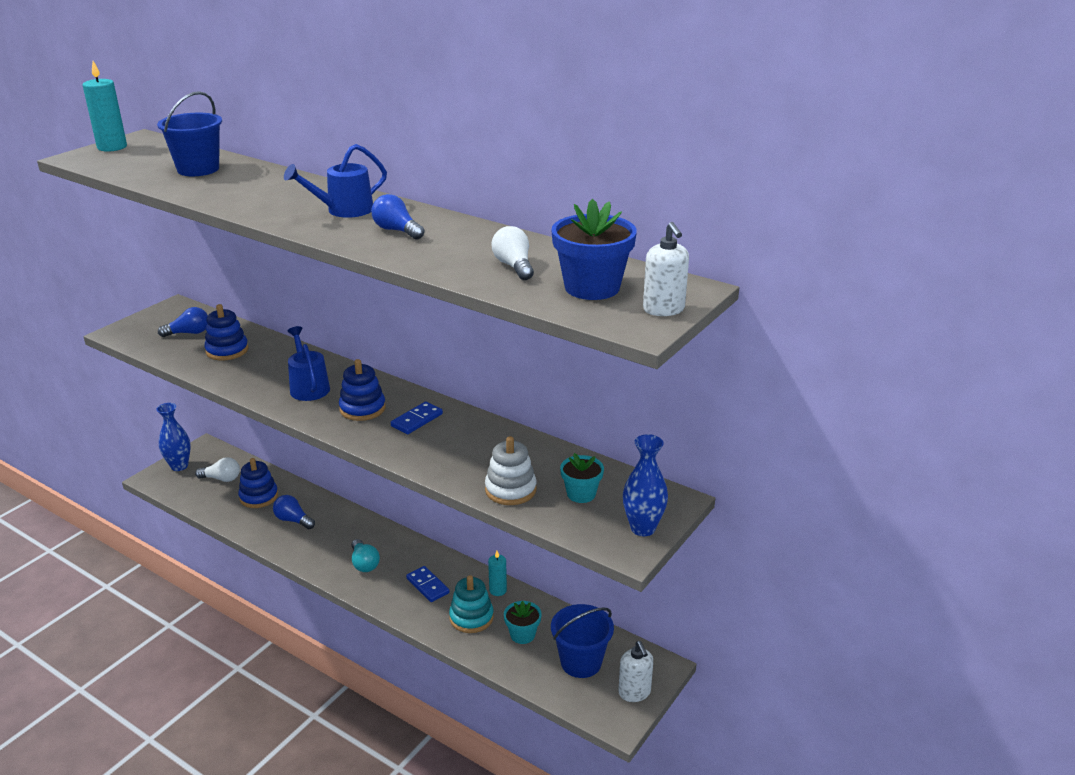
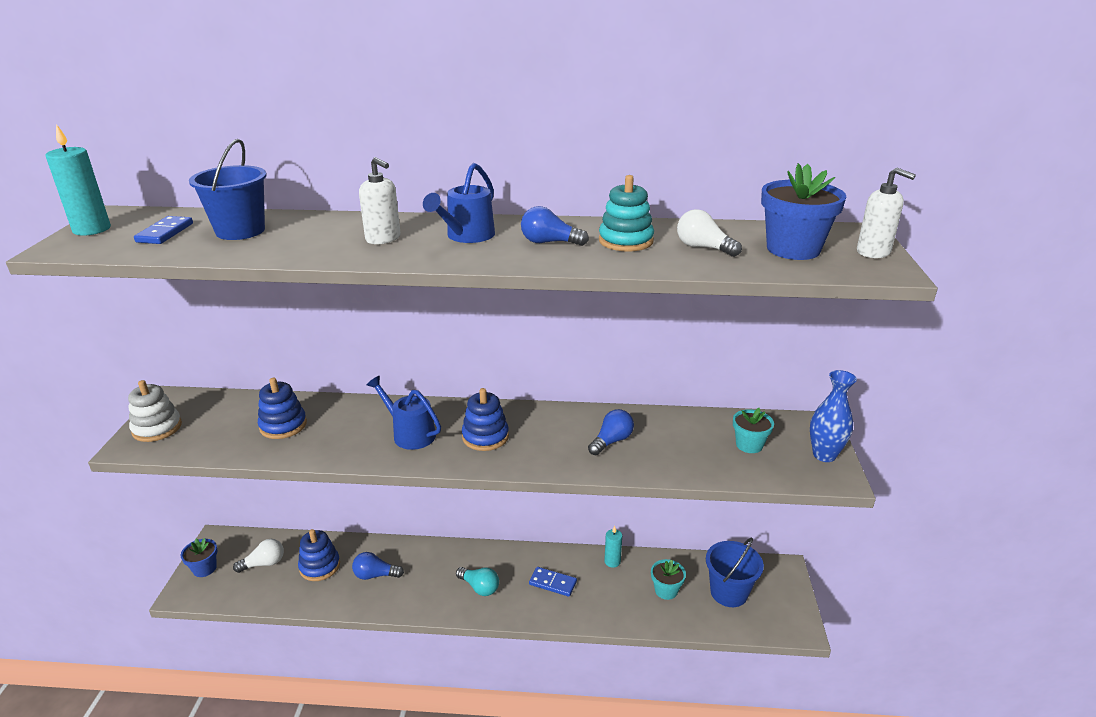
camera: 30 degrees left, 0 degrees up
(179, 466) = (204, 568): blue vase -> blue flower pot
(189, 333) = (219, 421): blue light bulb -> blue light bulb (611, 441)
(417, 420) = (546, 430): blue domino -> blue domino (165, 233)
(471, 617) = (614, 594): turquoise stacking toy -> turquoise stacking toy (625, 241)
(510, 490) = (694, 462): white stacking toy -> white stacking toy (157, 428)
(634, 693) = (787, 598): white soap dispenser -> white soap dispenser (383, 238)

